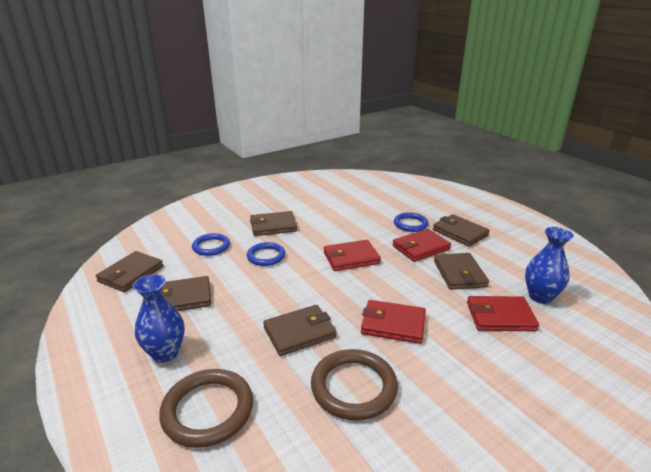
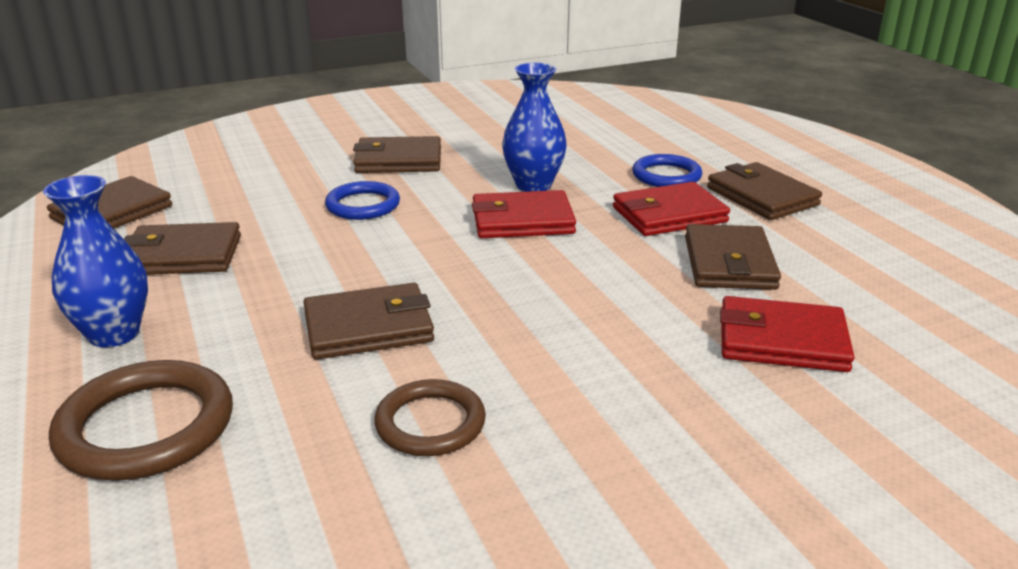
camera: 10 degrees right, 0 degrees up
(211, 246) = (270, 183): blue ring -> none
(353, 387) = (430, 423): brown ring -> brown ring, size x0.65
(393, 324) = (555, 332): red wallet -> none
(540, 297) = (884, 316): blue vase -> blue vase (533, 185)

